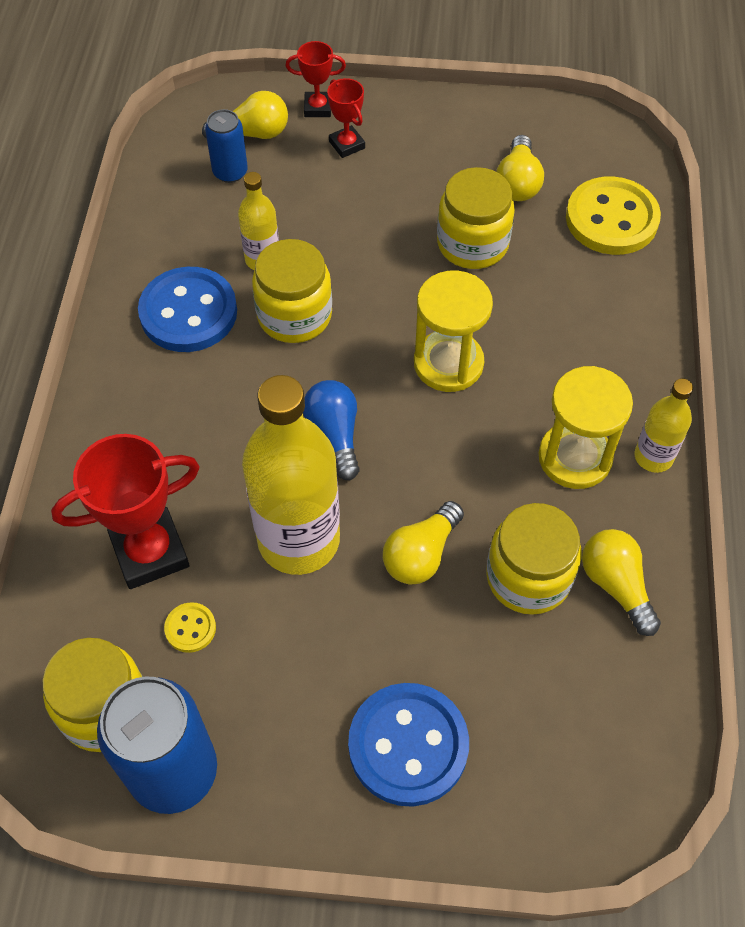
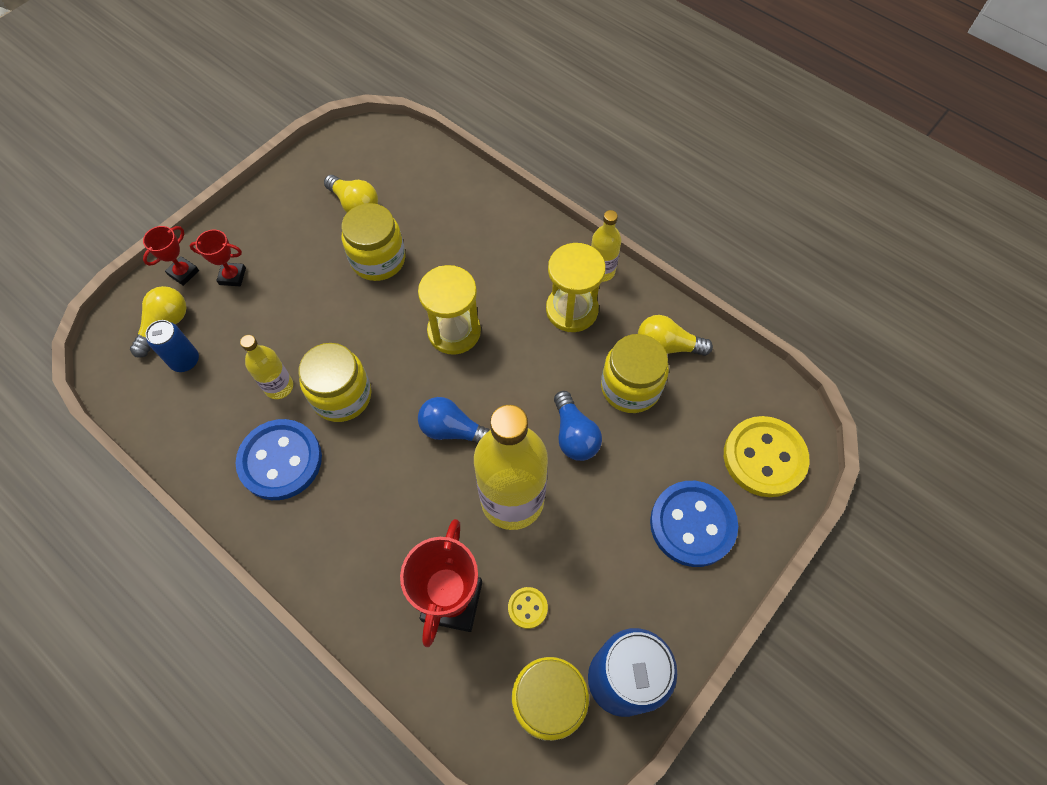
camera: 55 degrees left, 5 degrees up
(421, 554) = (574, 435): yellow light bulb -> blue light bulb
(611, 219) = (426, 177): yellow button -> yellow button (764, 457)

